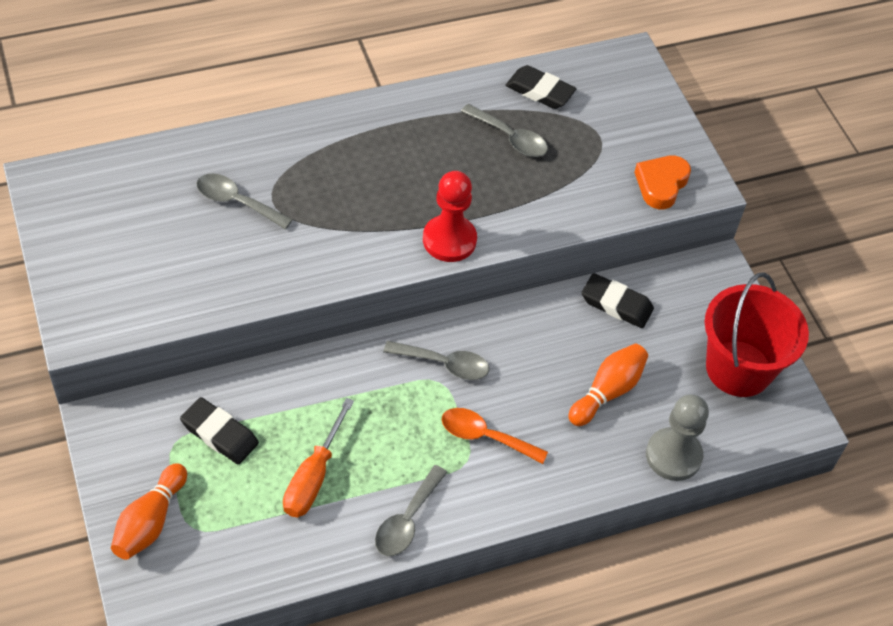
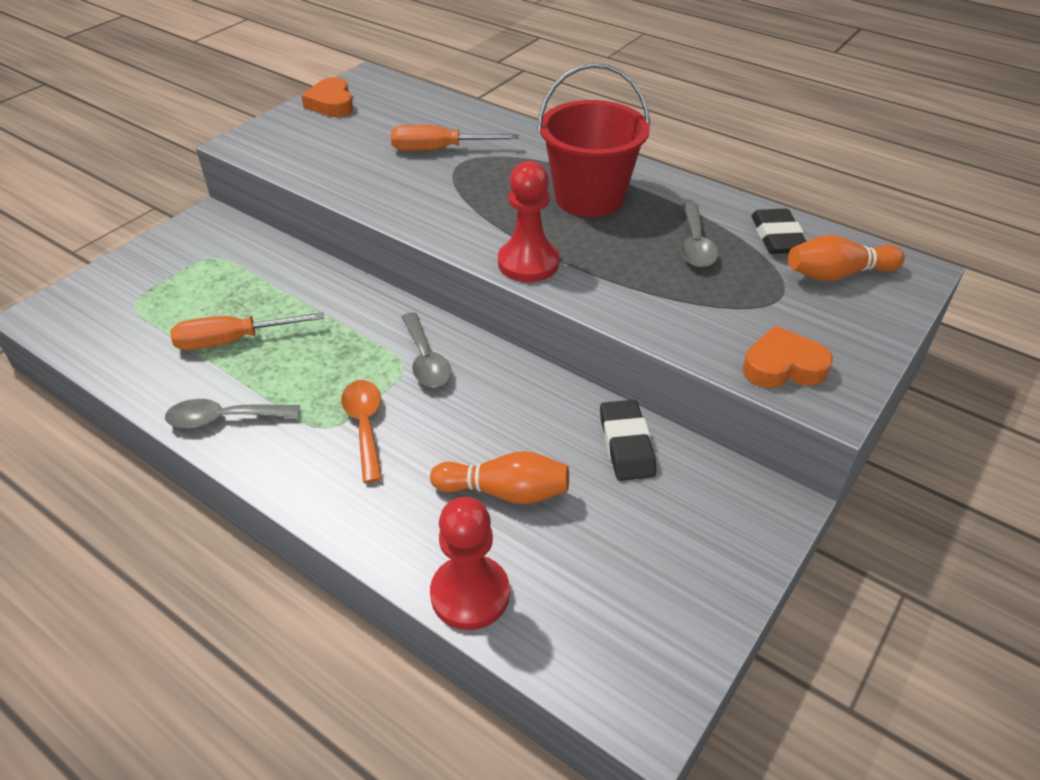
camera: 60 degrees right, 10 degrees down
(71, 232) = (331, 104): none -> orange heart
(150, 521) = (127, 280): orange bowling pin -> orange bowling pin (837, 274)
(219, 434) = (239, 274): black eraser -> none
(237, 202) = (439, 150): grey spoon -> orange screwdriver
(673, 455) = (470, 594): grey pawn -> red pawn
(738, 368) = (655, 598): red bucket -> red bucket (589, 198)

